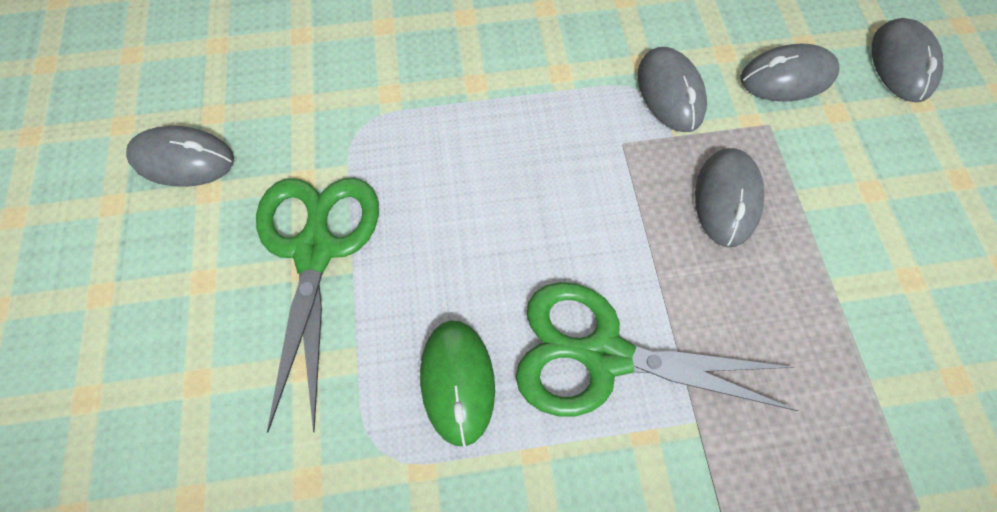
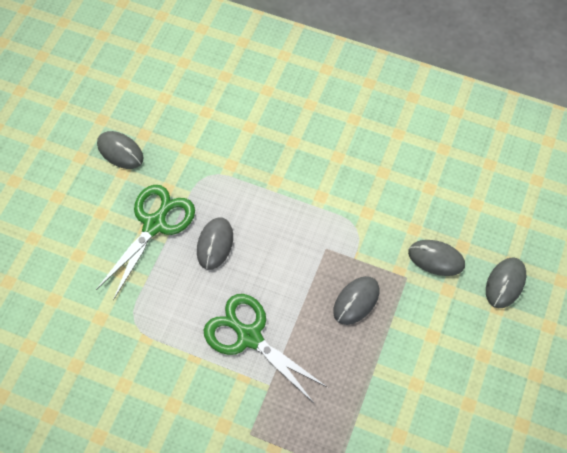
camera: 30 degrees right, 5 degrees down
(457, 381) = (181, 313): green mouse -> none
(670, 92) = (368, 235): grey mouse -> grey mouse (215, 244)

